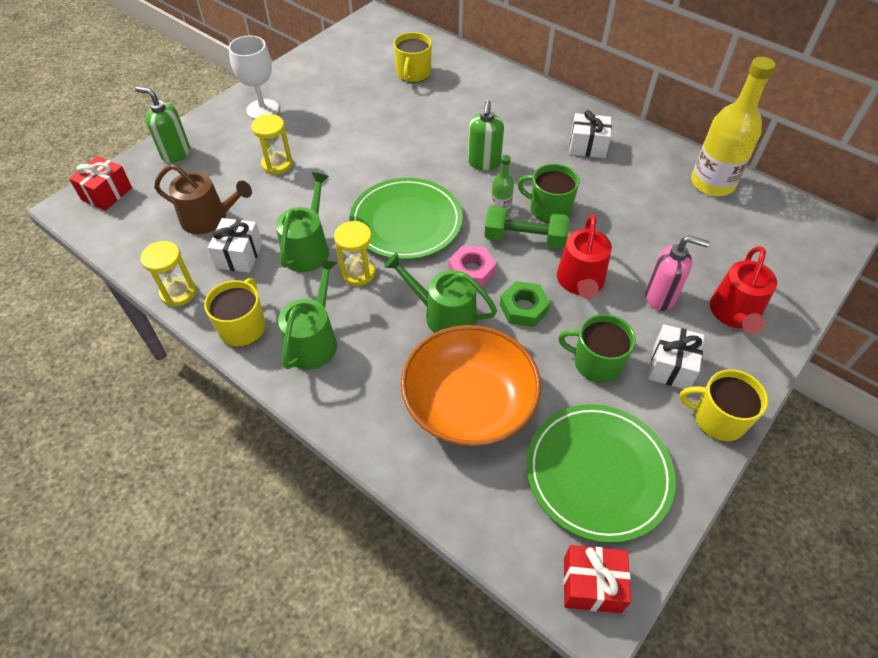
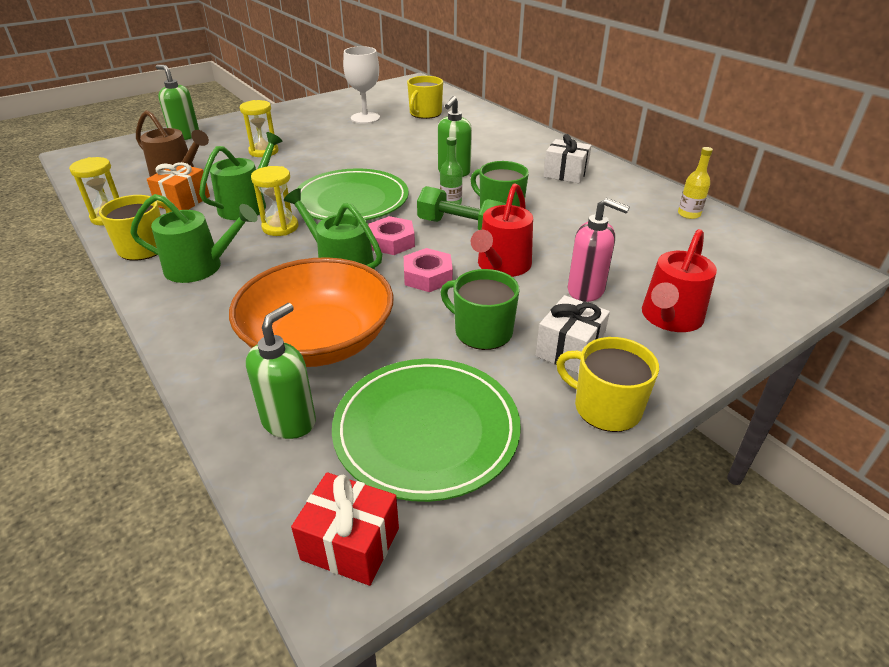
camera: 15 degrees right, 15 degrees down
(107, 193) = (109, 151): red gift -> none
(239, 255) = (183, 201): white gift -> orange gift
(262, 109) = (278, 120): white goblet -> white goblet (365, 118)
(313, 341) = (200, 267): green watering can -> green watering can turned 60 degrees clockwise
(490, 491) = (289, 421): none -> green soap dispenser
(523, 308) = (427, 276): green nut -> pink nut
(712, 183) = (689, 214): yellow bottle -> yellow bottle, size x0.46

